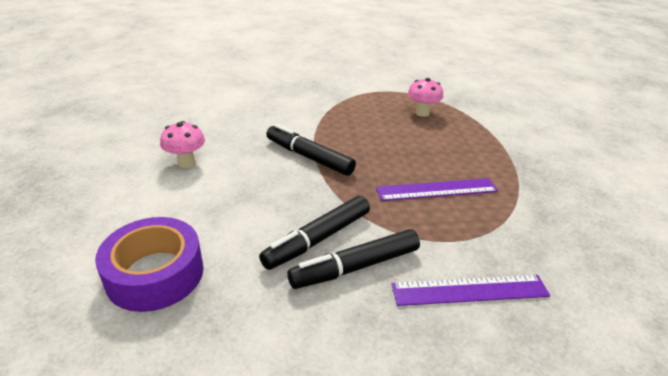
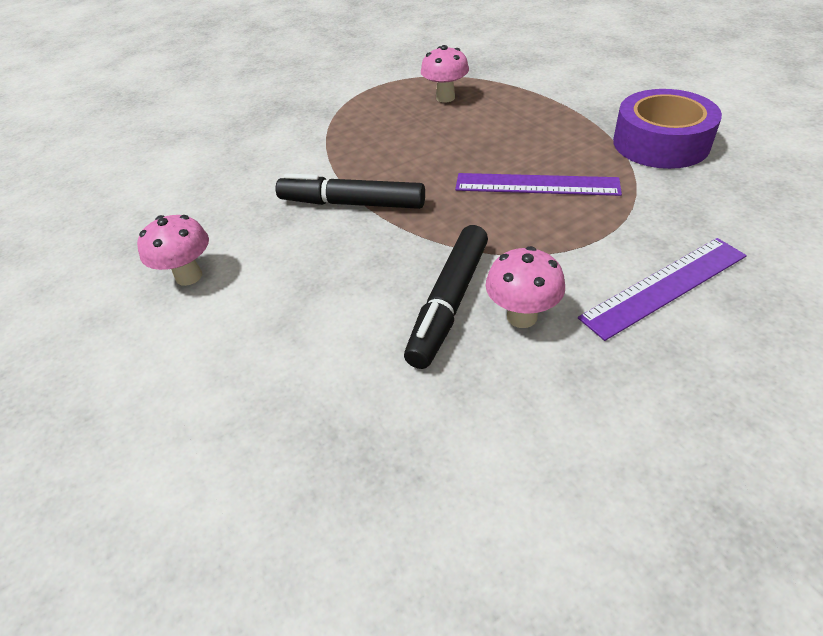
camera: 20 degrees left, 10 degrees up
(155, 274) = (274, 445): purple tape -> purple tape (660, 143)
(356, 267) = (522, 316): black marker -> pink mushroom
(436, 189) = (536, 184): purple ruler -> purple ruler turned 45 degrees clockwise

